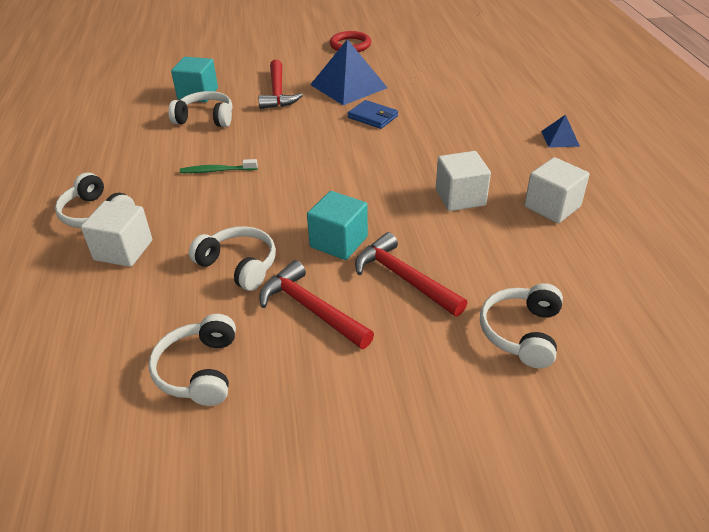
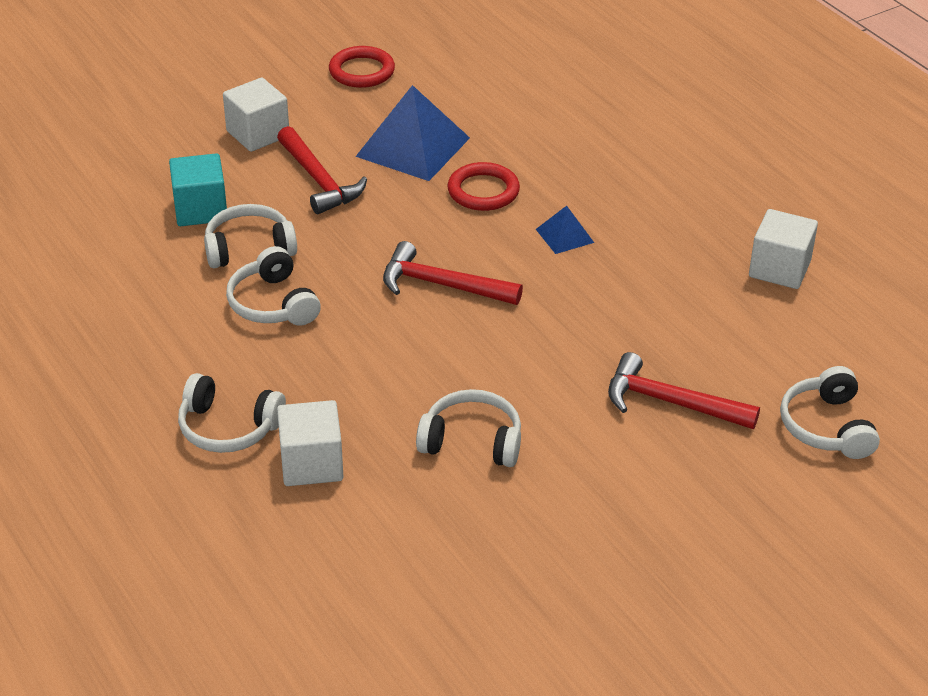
camera: 25 degrees left, 0 degrees up
(200, 370) = (526, 567): white headphones -> white headphones (273, 303)
(217, 171) = (337, 325): green toothbrush -> none
(311, 309) = (594, 466): red hammer -> red hammer (442, 285)
(338, 242) = (567, 379): turquoise cube -> none
(373, 117) = (483, 191): blue wallet -> red ring
(460, 197) = (669, 283): white cube -> white cube (258, 134)
(560, 138) = (739, 169): blue pyramid -> blue pyramid (564, 235)

